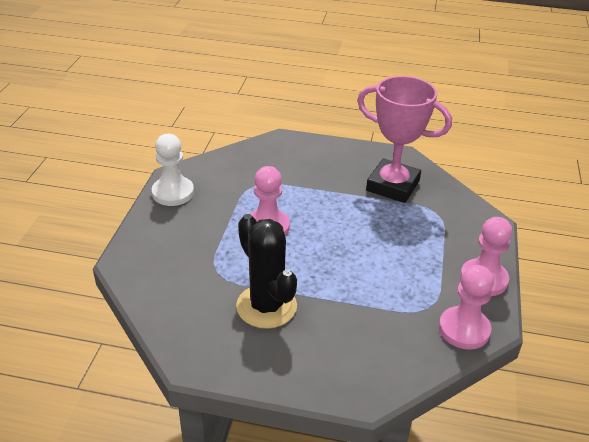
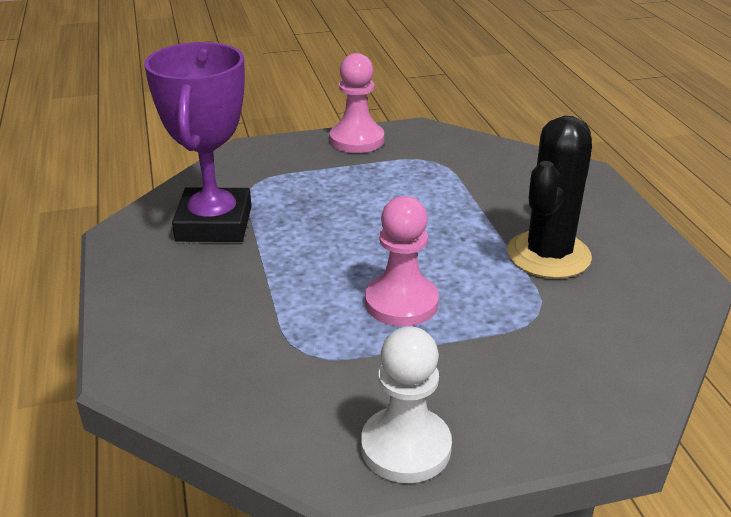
camera: 115 degrees left, 5 degrees down
(392, 186) = (214, 224): pink trophy -> purple trophy
(464, 329) = (443, 139): pink pawn -> none

